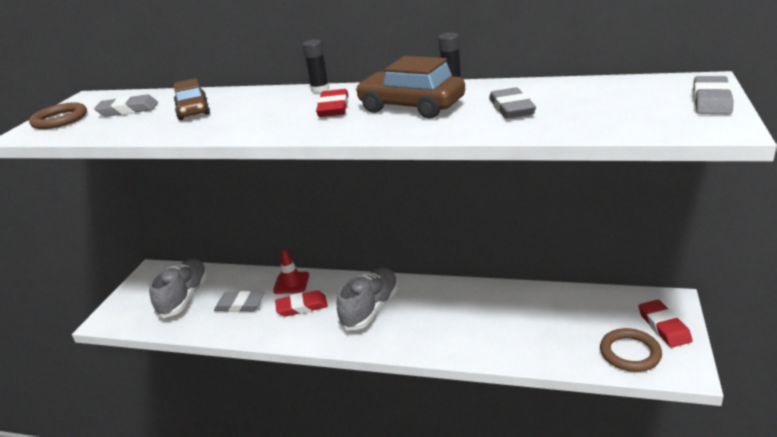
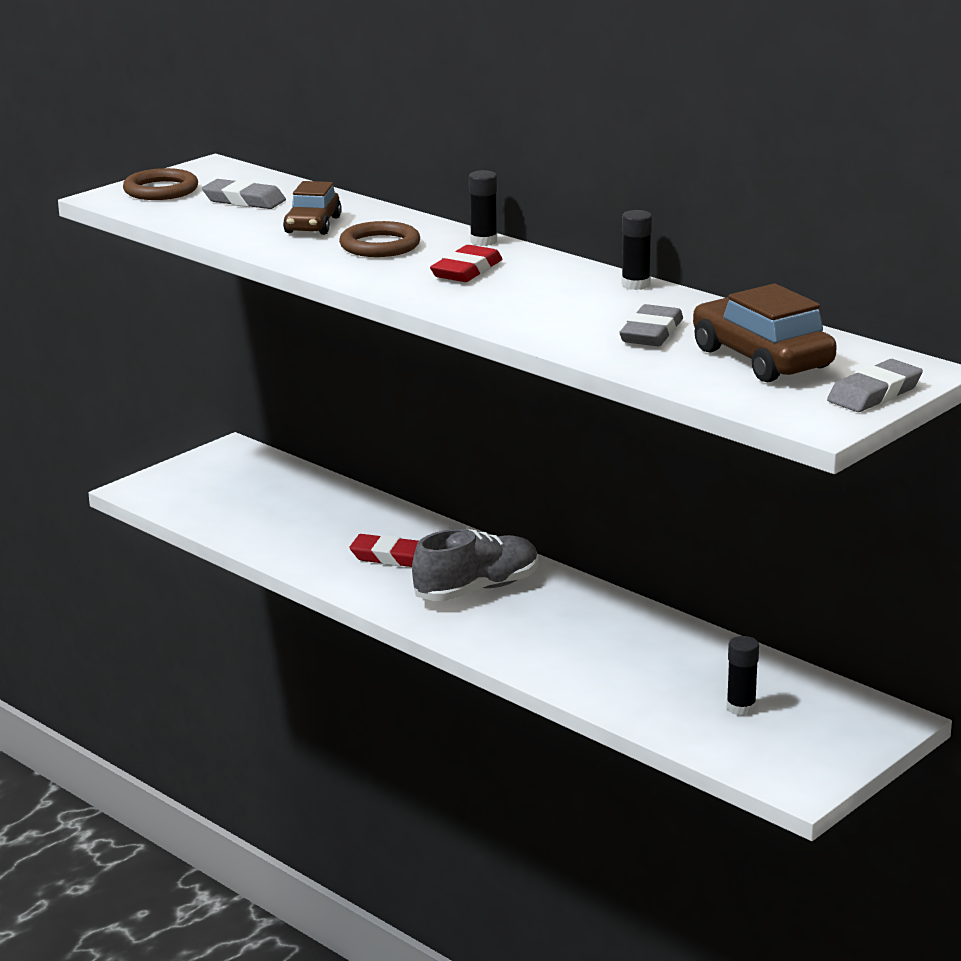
camera: 25 degrees right, 5 degrees down
(184, 297) = (252, 496): grey shoe -> none
(240, 305) = (314, 528): grey eraser -> none
(291, 283) = (402, 525): red traffic cone -> none
(411, 106) = (550, 296): brown car -> brown car (761, 358)
(592, 328) = (741, 708): none -> black glue stick
(630, 353) = (754, 747): brown ring -> brown ring (380, 245)
(664, 326) = (840, 739): red eraser -> none

